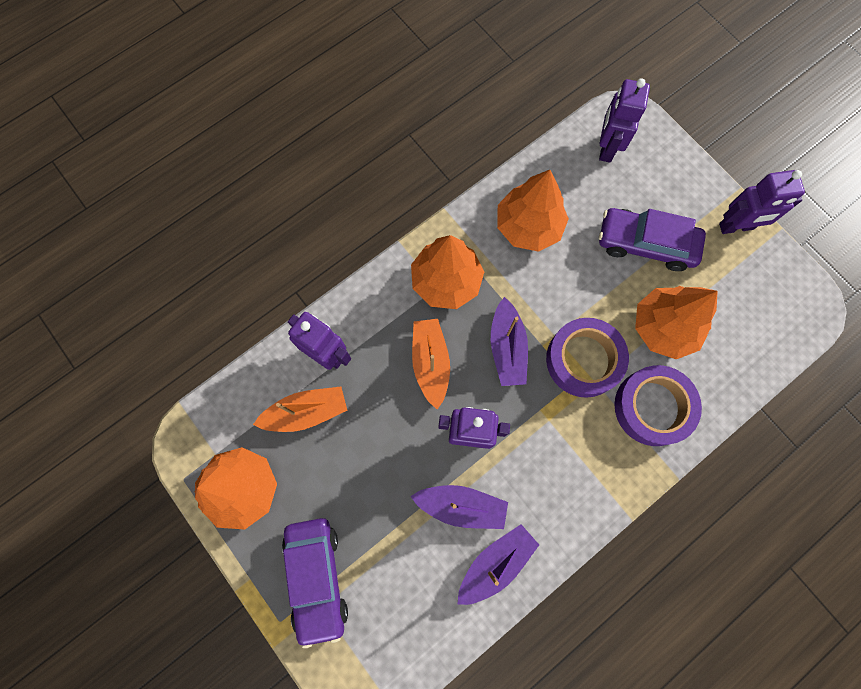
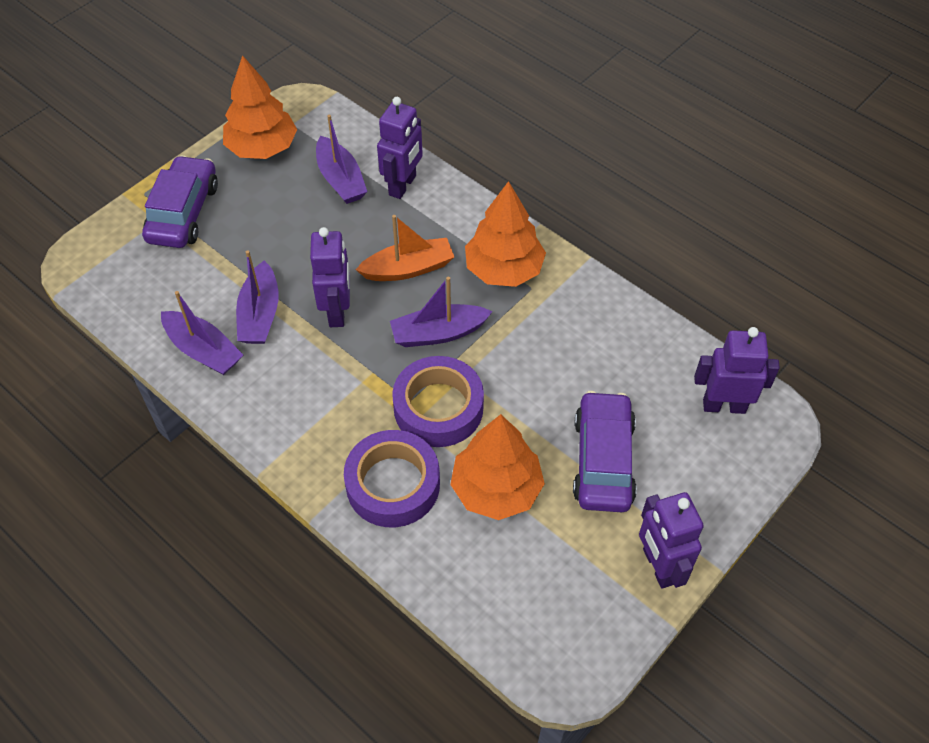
camera: 80 degrees right, 20 degrees down
(306, 412) = (341, 179): orange boat -> purple boat
(316, 577) = (184, 212): purple car -> purple car turned 120 degrees clockwise
(528, 226) = (591, 336): orange tree -> none

